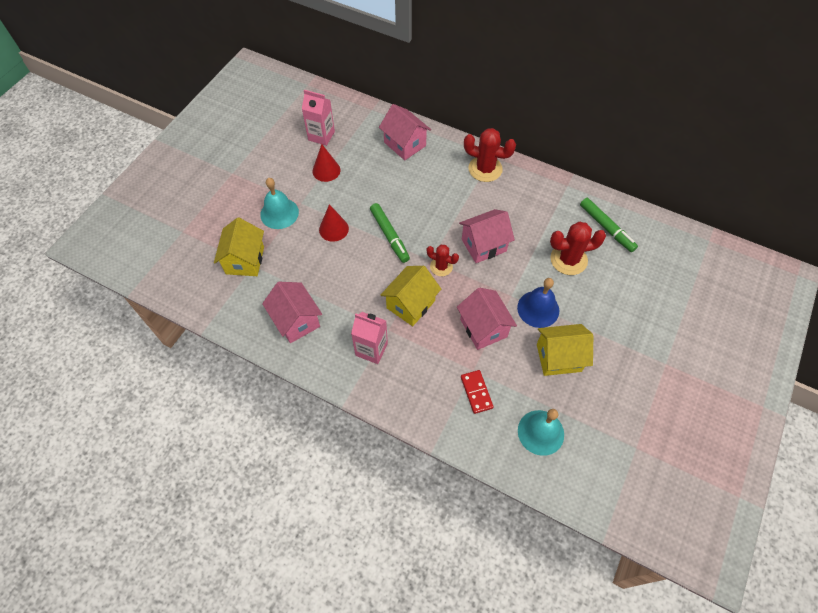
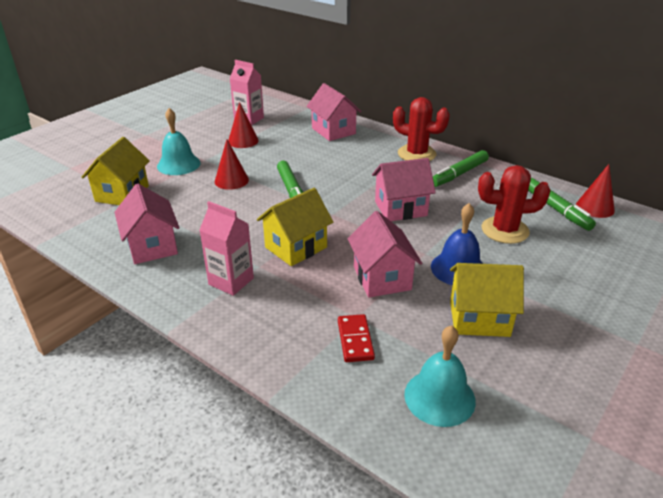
camera: 10 degrees right, 25 degrees down
(441, 267) = (344, 220): red cactus -> none
(524, 193) = (459, 174): none -> green marker
(636, 221) = (595, 207): none -> red cone

